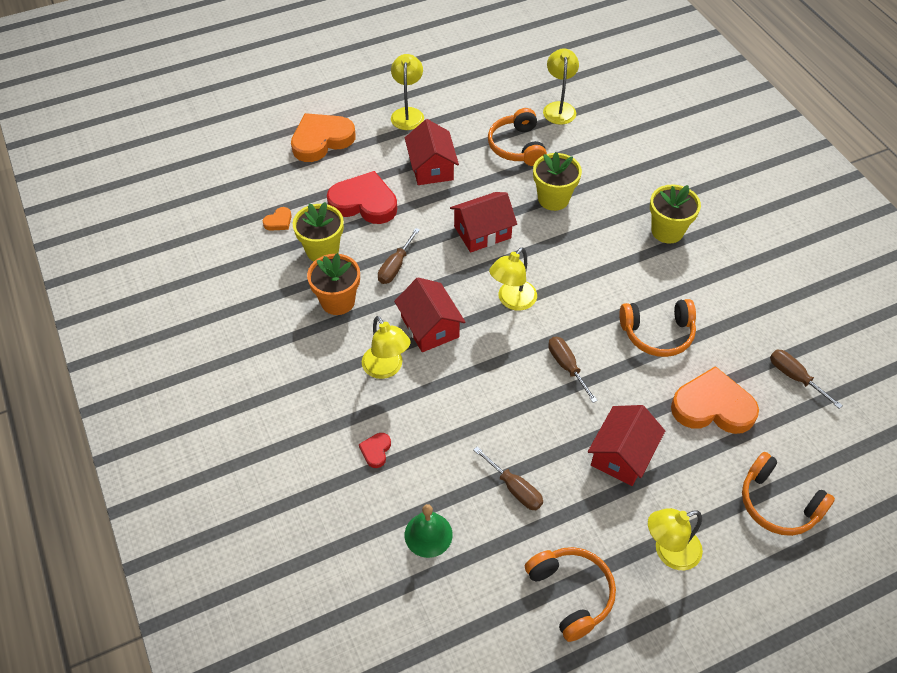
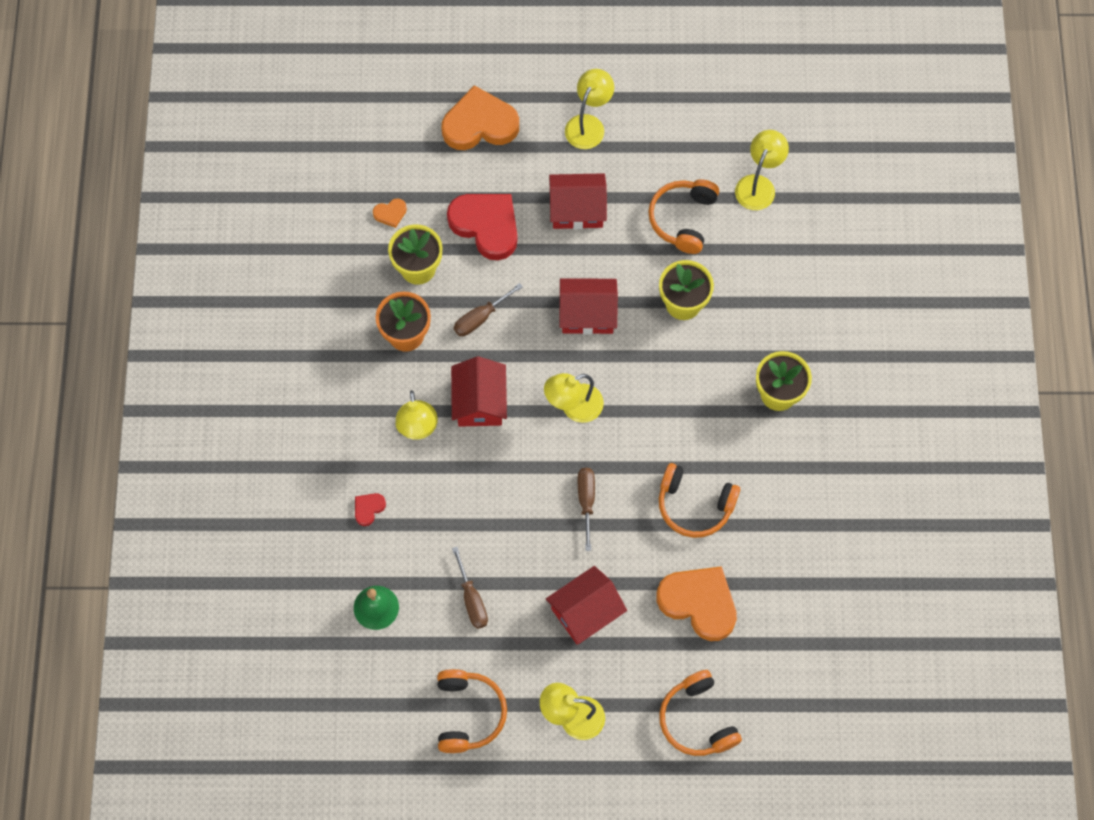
camera: 25 degrees right, 15 degrees up
(431, 167) = (577, 209): red house -> red house turned 75 degrees clockwise
(795, 377) = (798, 609): brown screwdriver -> none

